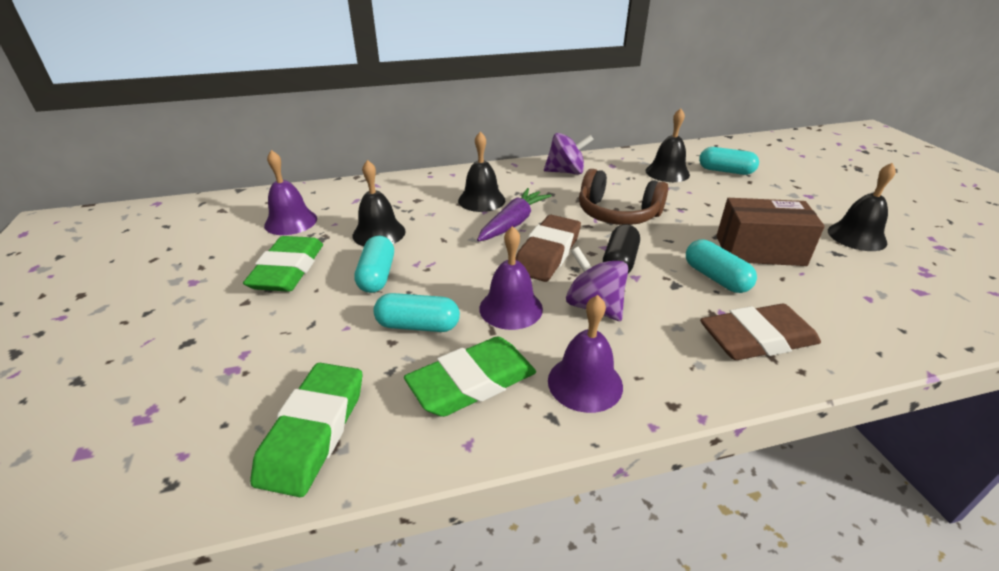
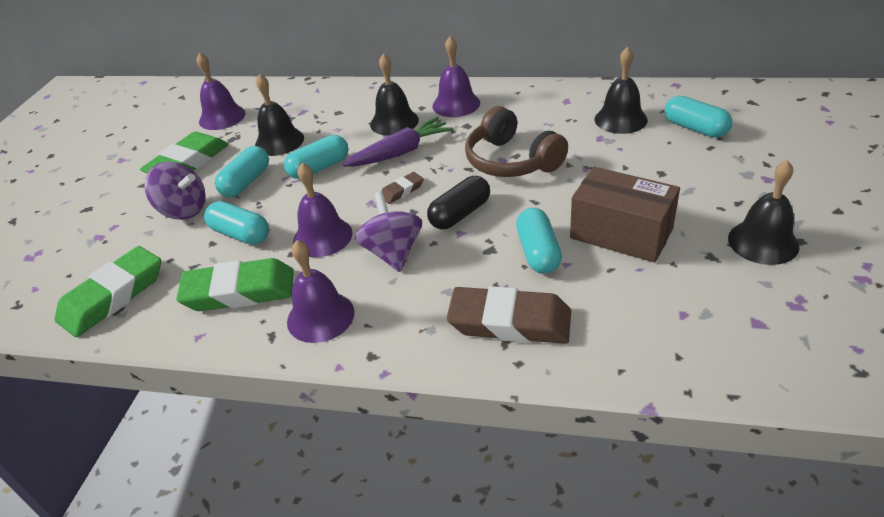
camera: 30 degrees right, 5 degrees up
(445, 249) = (319, 168): none -> turquoise capsule
(524, 179) = (456, 104): none -> purple bell
(547, 253) = (402, 191): brown eraser -> brown eraser, size x0.48
(566, 172) = (507, 102): purple spinning top -> purple spinning top (184, 210)

